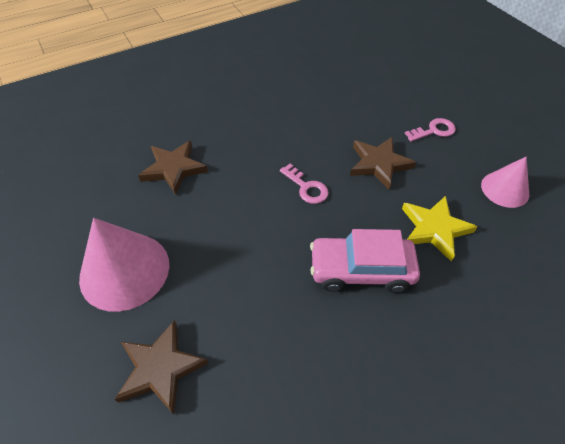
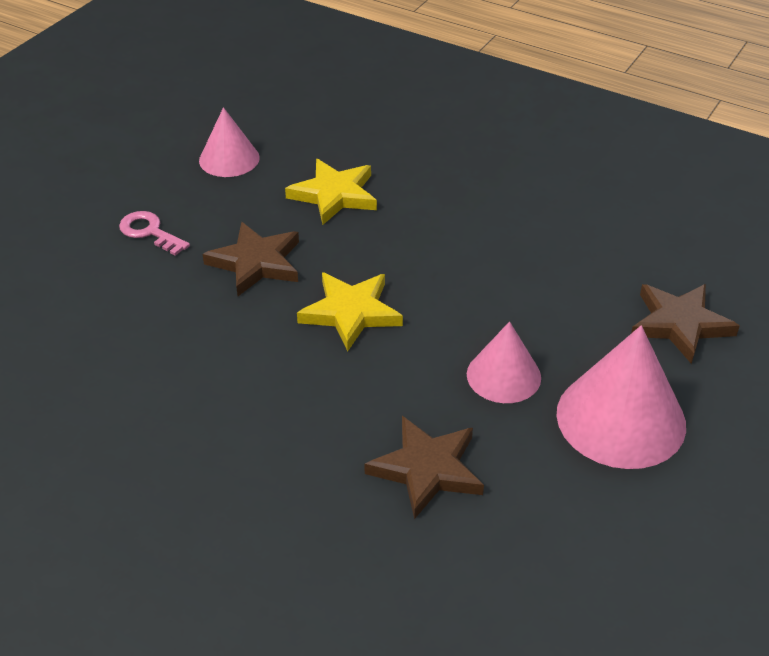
camera: 120 degrees left, 10 degrees down
(203, 232) = (503, 375): none -> pink cone
(306, 187) = (351, 313): pink key -> yellow star
(361, 270) = (437, 230): pink car -> none

